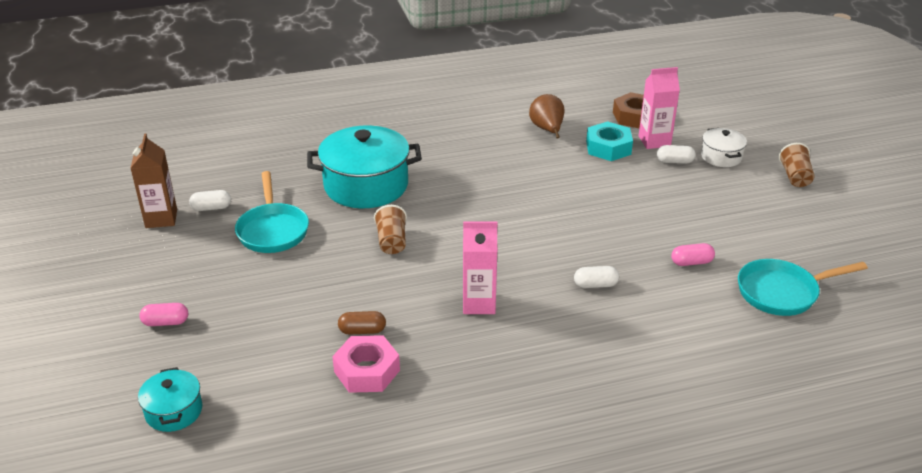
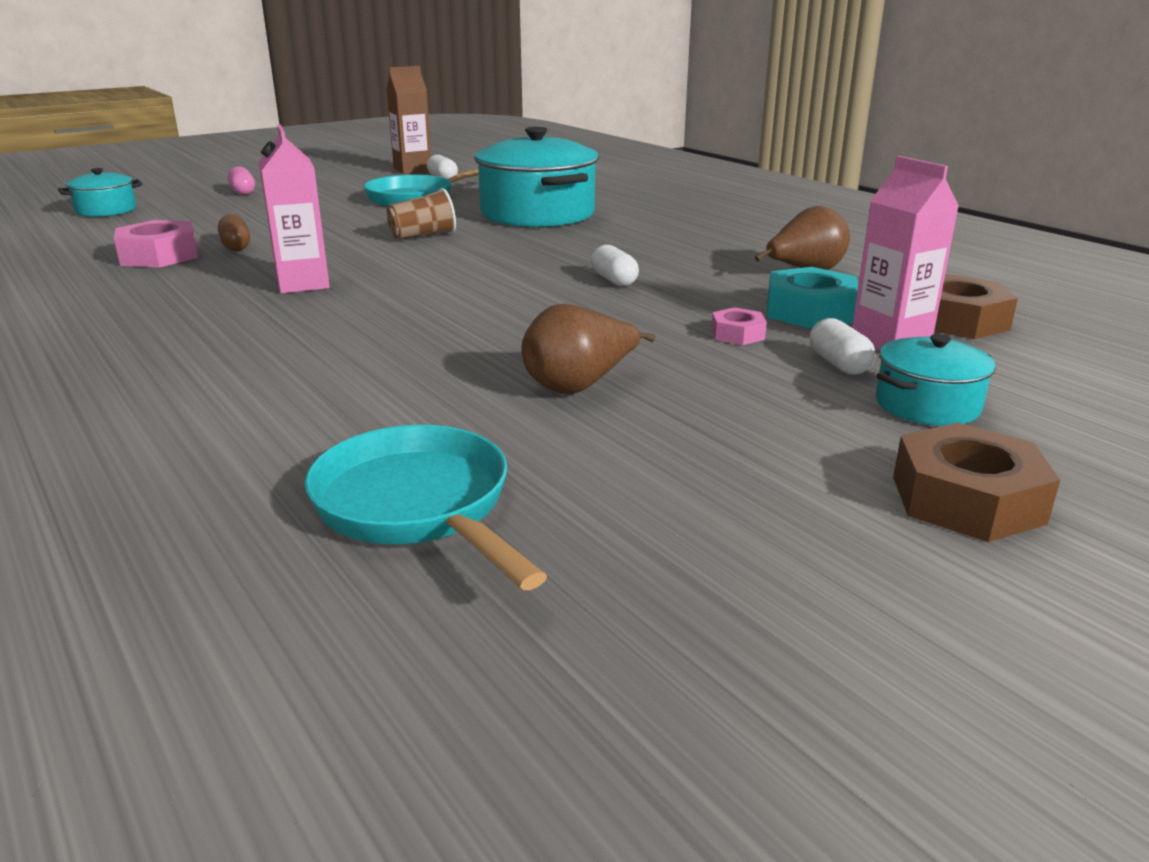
camera: 70 degrees right, 10 degrees down
(595, 285) = (374, 340): white capsule -> white capsule (614, 280)
(630, 175) = (737, 334): none -> pink nut
(678, 232) = (580, 386): none -> brown pear
(691, 262) = (482, 405): pink capsule -> none
(721, 157) = (927, 405): white pot -> turquoise pot
(795, 177) = (966, 499): brown cup -> brown nut

